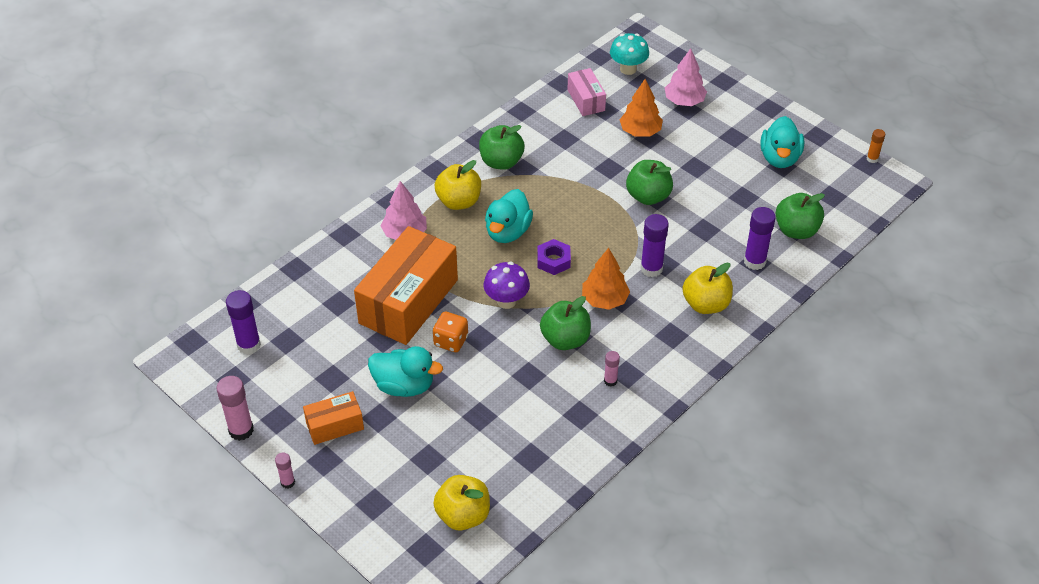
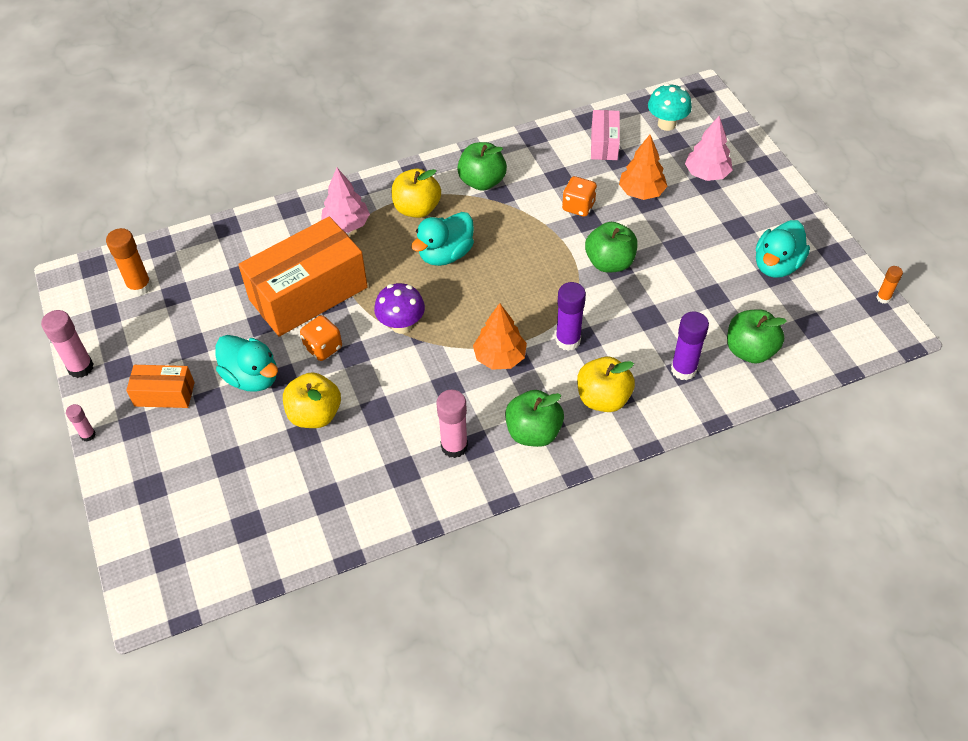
camera: 25 degrees right, 5 degrees up
(249, 345) = (139, 287): purple glue stick -> orange glue stick
(463, 515) = (224, 534): yellow apple -> yellow apple (315, 414)
(553, 261) = (473, 299): purple nut -> none
(565, 339) = (435, 385): green apple -> green apple (533, 432)
(595, 158) = (578, 206): none -> orange dice
(610, 381) = (454, 446): pink glue stick -> pink glue stick, size x1.78

